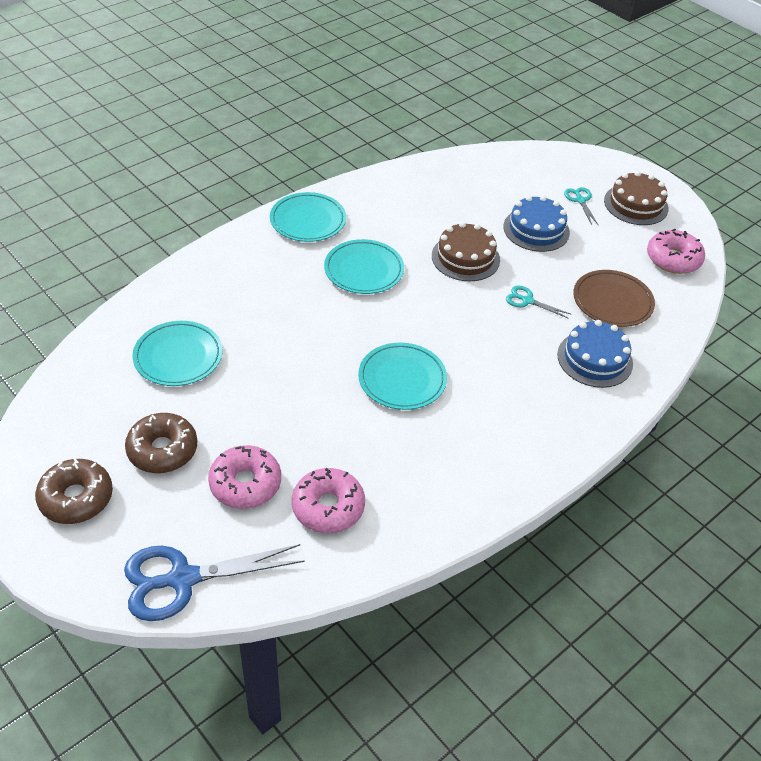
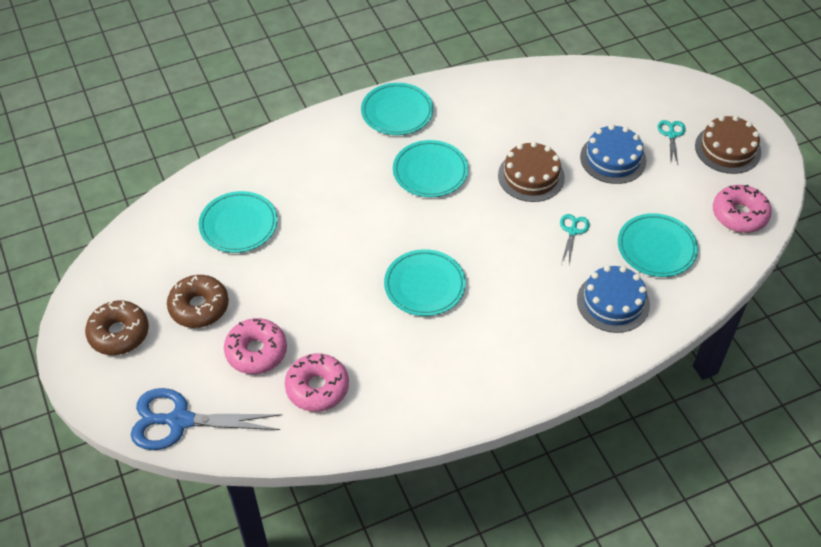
camera: 20 degrees right, 5 degrees up
(527, 301) = (572, 231): turquoise scissors -> turquoise scissors turned 60 degrees clockwise
(612, 301) = (656, 248): brown plate -> turquoise plate

